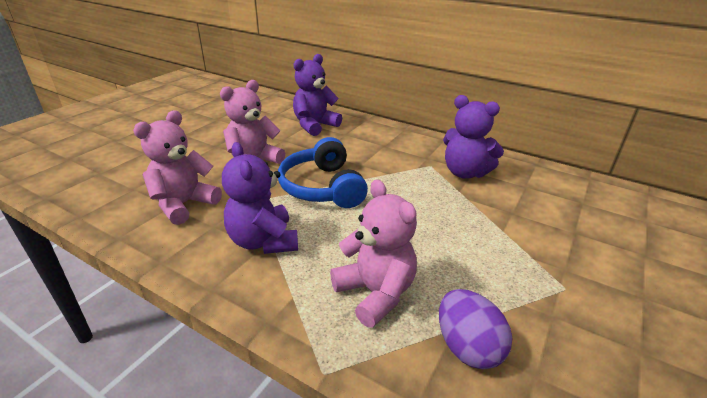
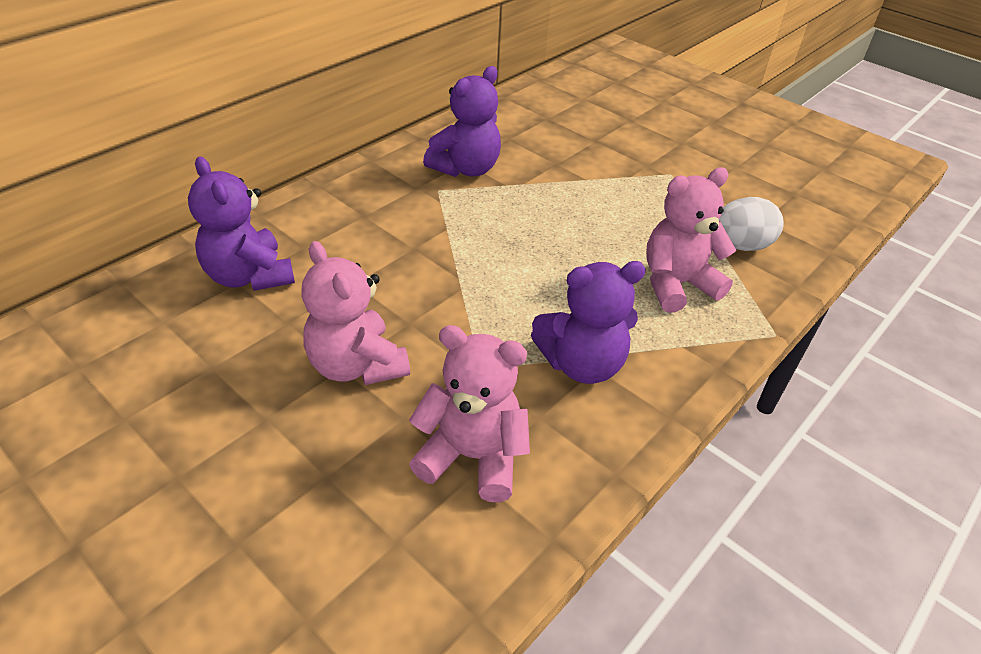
camera: 80 degrees left, 10 degrees up
(184, 204) = (472, 456): pink teddy bear -> pink teddy bear turned 150 degrees clockwise
(322, 187) = (465, 294): blue headphones -> none
(467, 347) = (740, 245): purple egg -> white egg

